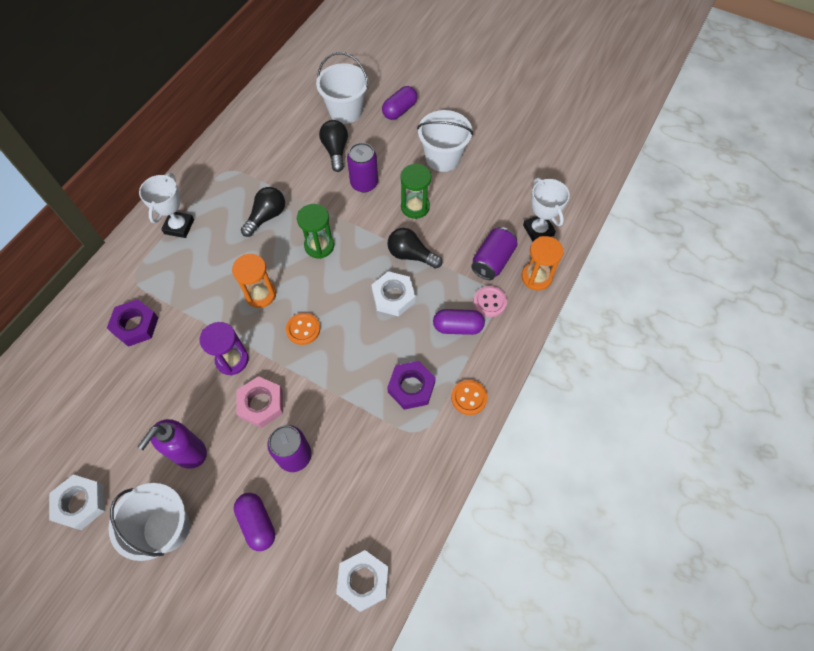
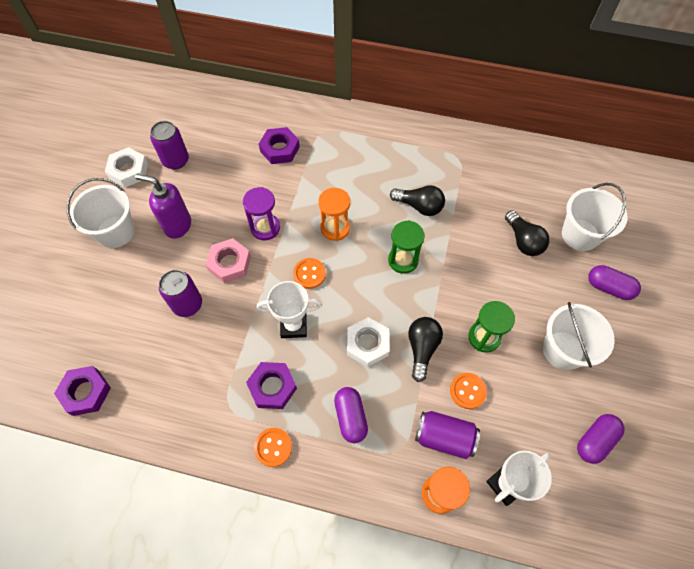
camera: 75 degrees right, 0 degrees up
(179, 226) = (383, 144): white trophy -> white trophy (293, 326)
(257, 523) = (126, 294): purple capsule -> purple capsule (595, 441)
(335, 151) = (523, 241): black light bulb -> black light bulb turned 90 degrees clockwise
(363, 581) = (85, 392): white nut -> purple nut
(364, 183) = (493, 279): purple can -> purple can (176, 160)
(458, 233) = (467, 391): none -> orange button
(490, 302) = (390, 445): pink button -> none

